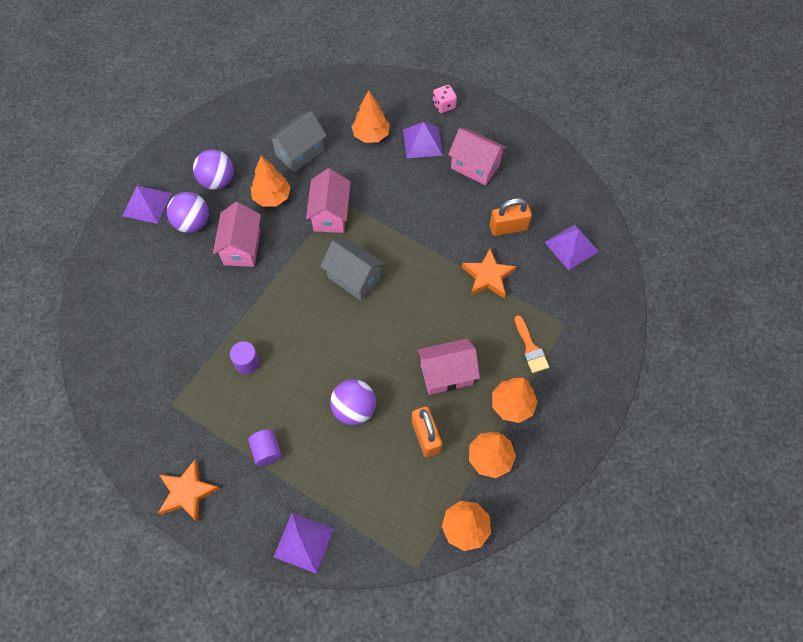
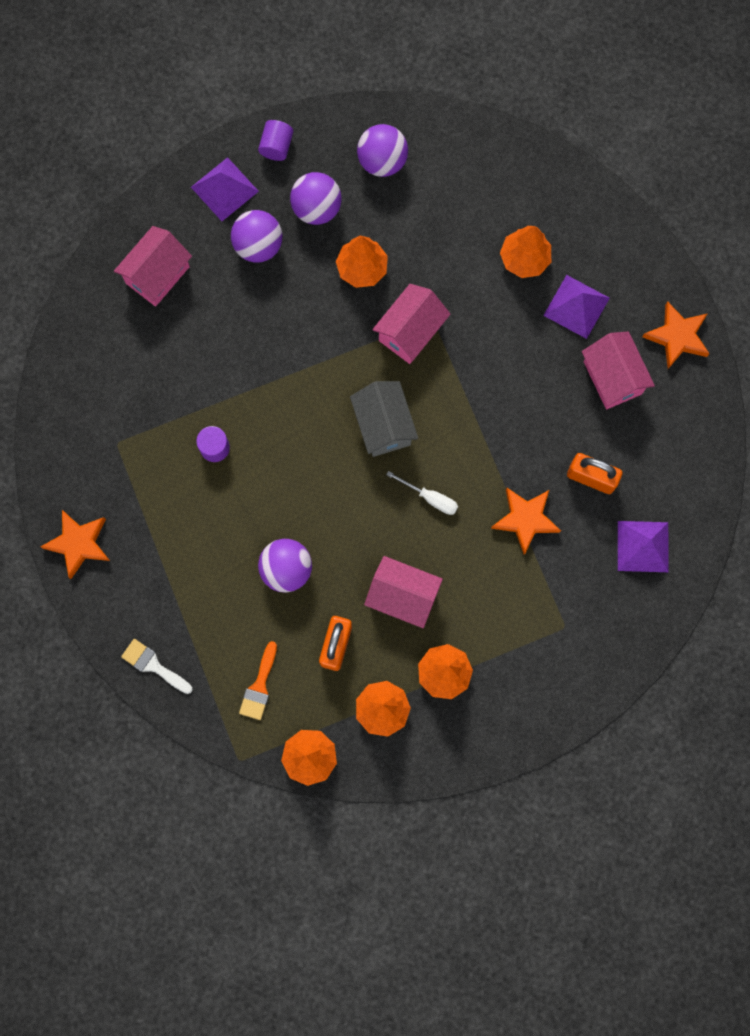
camera: 35 degrees right, 15 degrees up
(242, 133) = (382, 161): none -> purple ball
(242, 247) = (291, 310): pink house -> pink house (157, 275)
(267, 451) = (176, 553): purple cylinder -> purple cylinder (276, 146)
(300, 153) = (429, 230): grey house -> none
(303, 542) = (153, 665): purple pyramid -> white brush
(417, 302) = (430, 498): none -> white screwdriver
(444, 105) = (637, 273): pink dice -> none
(494, 124) = (677, 337): none -> orange star
(530, 348) = (508, 627): orange brush -> orange brush (259, 686)

